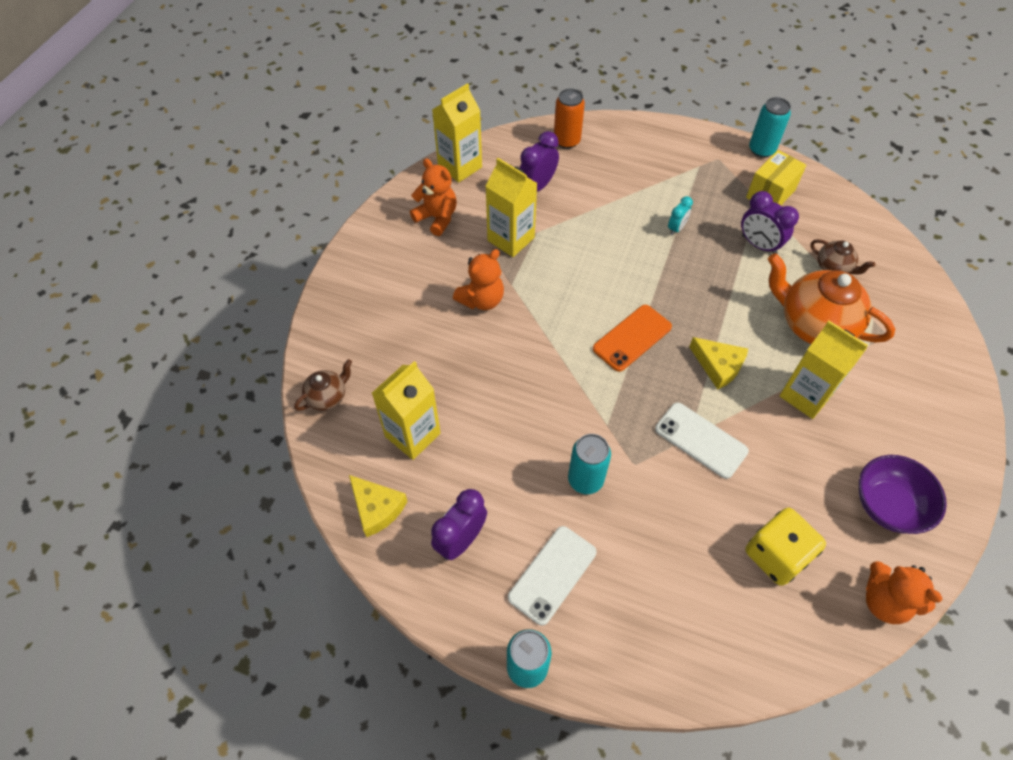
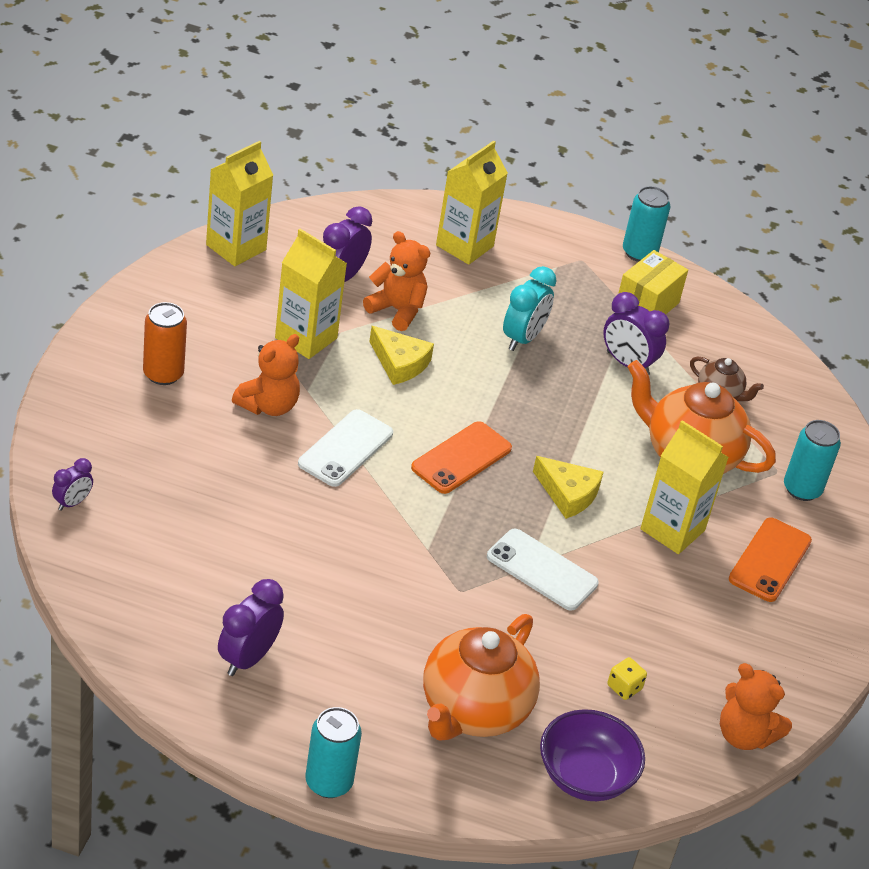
camera: 10 degrees left, 15 degrees down
(328, 397) = (72, 503): brown teapot -> purple clock
(377, 508) = (142, 622): yellow cheese -> yellow cheese (399, 363)
(412, 435) = (184, 548): yellow carton -> yellow carton (464, 246)
(437, 218) = (207, 307): orange teddy bear -> orange teddy bear (397, 310)
(552, 574) = (359, 696): white phone -> white phone (345, 448)
(566, 141) = (381, 225): orange can -> orange can (163, 374)
(585, 479) = (400, 604): turquoise can -> turquoise can (802, 489)
(649, 585) = (473, 710): none -> orange teapot
(676, 228) = (523, 338): turquoise clock -> turquoise clock, size x1.69
(776, 555) = (624, 687): yellow dice -> yellow dice, size x0.46
(888, 505) = (759, 644): purple bowl -> purple bowl (585, 776)
(889, 420) = (770, 560): none -> orange phone

